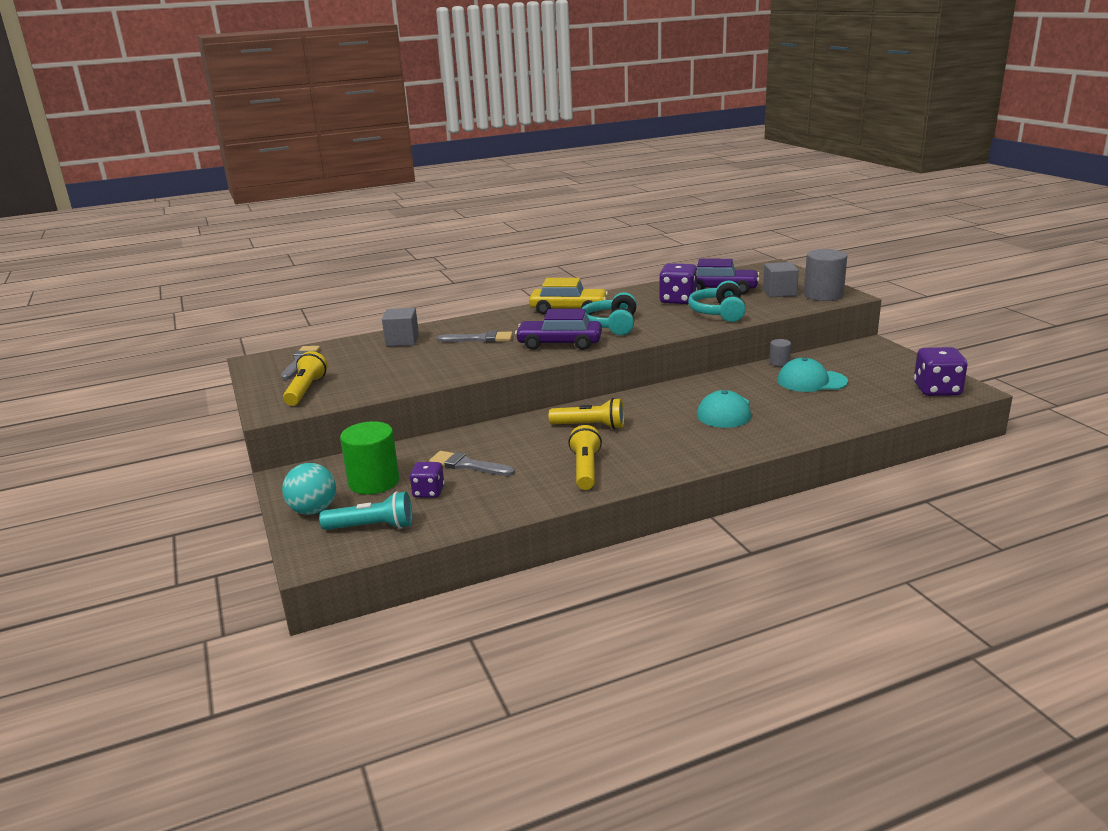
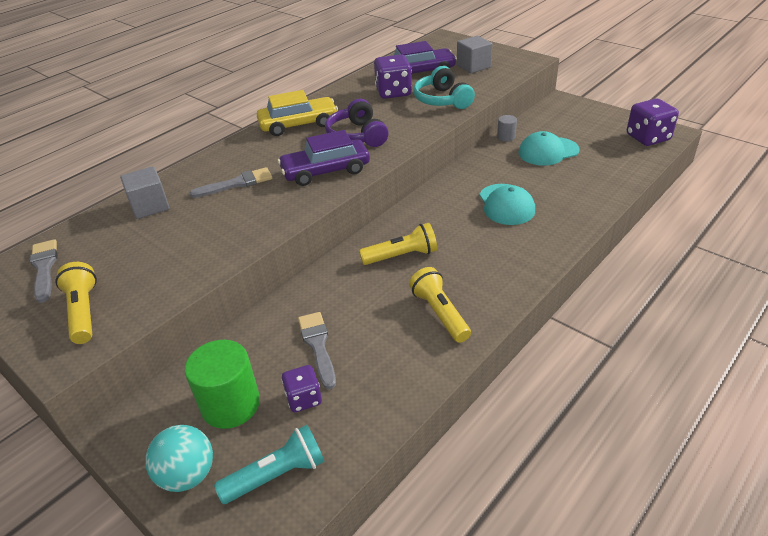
camera: 25 degrees left, 15 degrees up
(467, 465) = (318, 346): grey brush -> grey brush turned 75 degrees clockwise
(611, 325) = (357, 136): turquoise headphones -> purple headphones
(823, 295) = (511, 62): grey cylinder -> none

